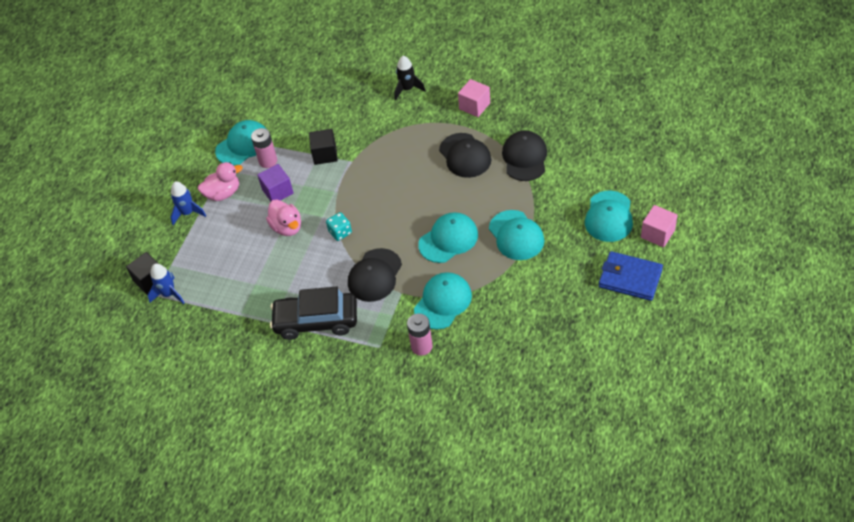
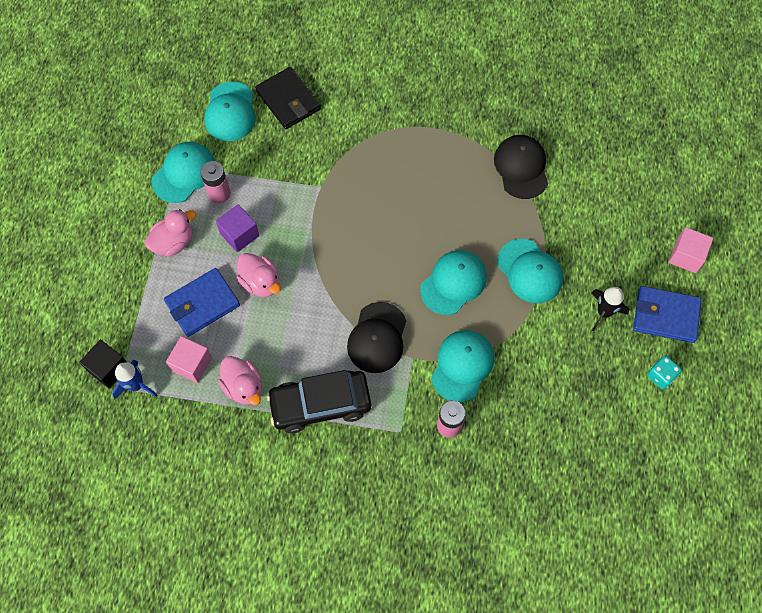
camera: 15 degrees left, 15 degrees up
(188, 213) = (135, 272): blue rocket -> none
(236, 239) = (202, 304): none -> blue wallet
(255, 302) = (243, 387): none -> pink duck
(325, 154) = (286, 179): black cube -> none
(339, 98) = (288, 100): none -> black wallet
(340, 232) = (325, 284): turquoise dice -> turquoise dice (660, 376)
(407, 89) = (368, 83): black rocket -> black rocket (604, 312)
(465, 155) = (452, 169): black cap -> none
(474, 106) = (451, 102): pink cube -> pink cube (192, 364)
(609, 216) = (629, 238): turquoise cap -> turquoise cap (230, 112)

